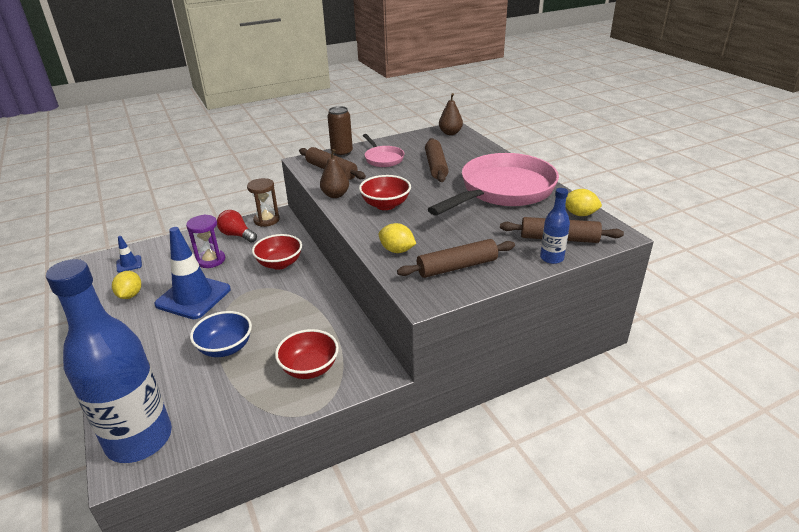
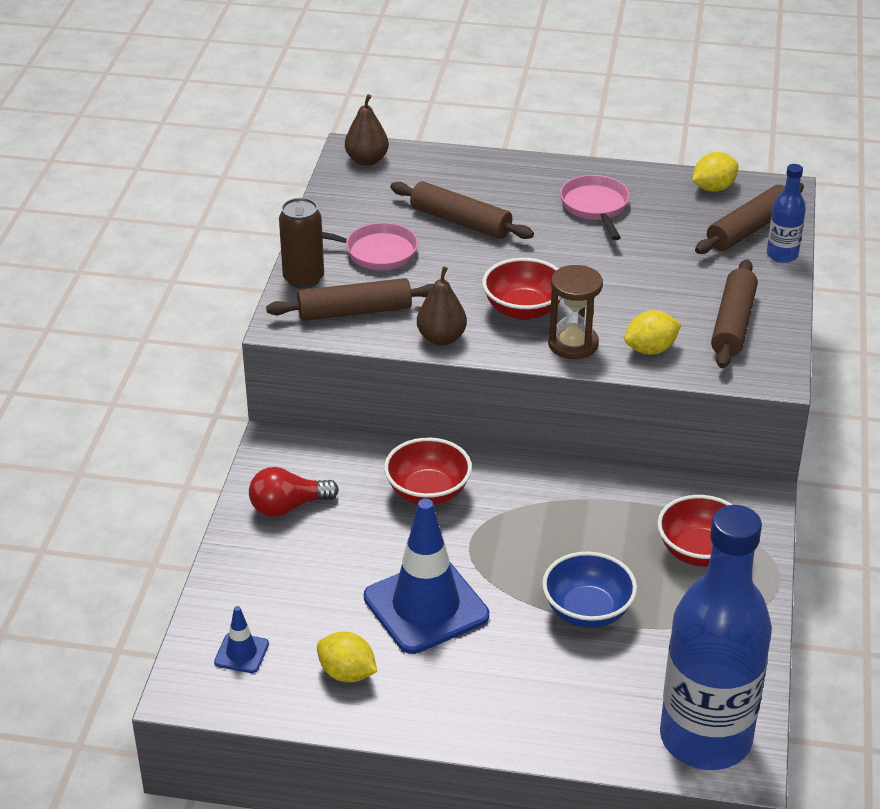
camera: 55 degrees left, 5 degrees up
(211, 260) = (336, 558): purple hourglass -> none
(266, 220) = (275, 460): brown hourglass -> brown hourglass (573, 344)
(502, 191) = (595, 207): pink pan -> pink pan, size x0.47

